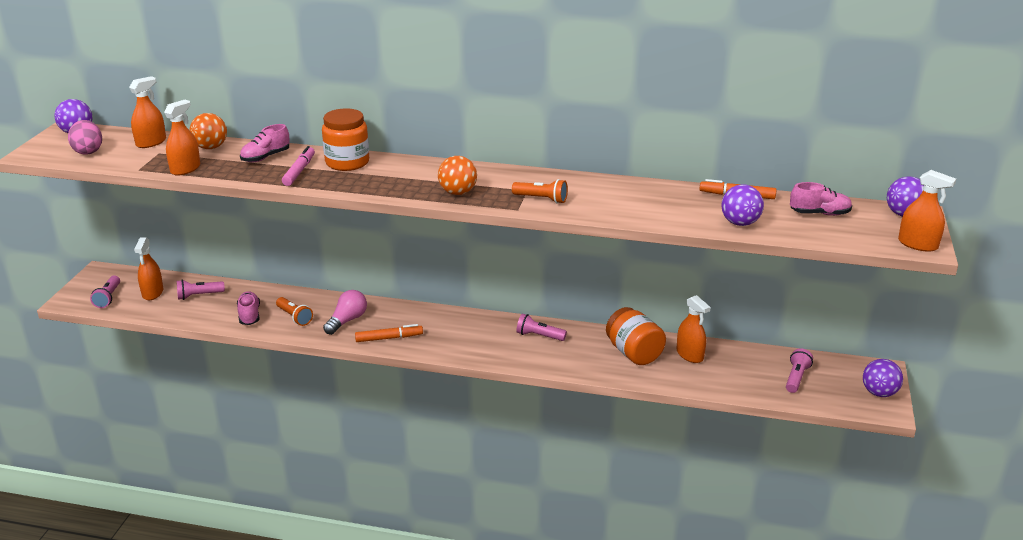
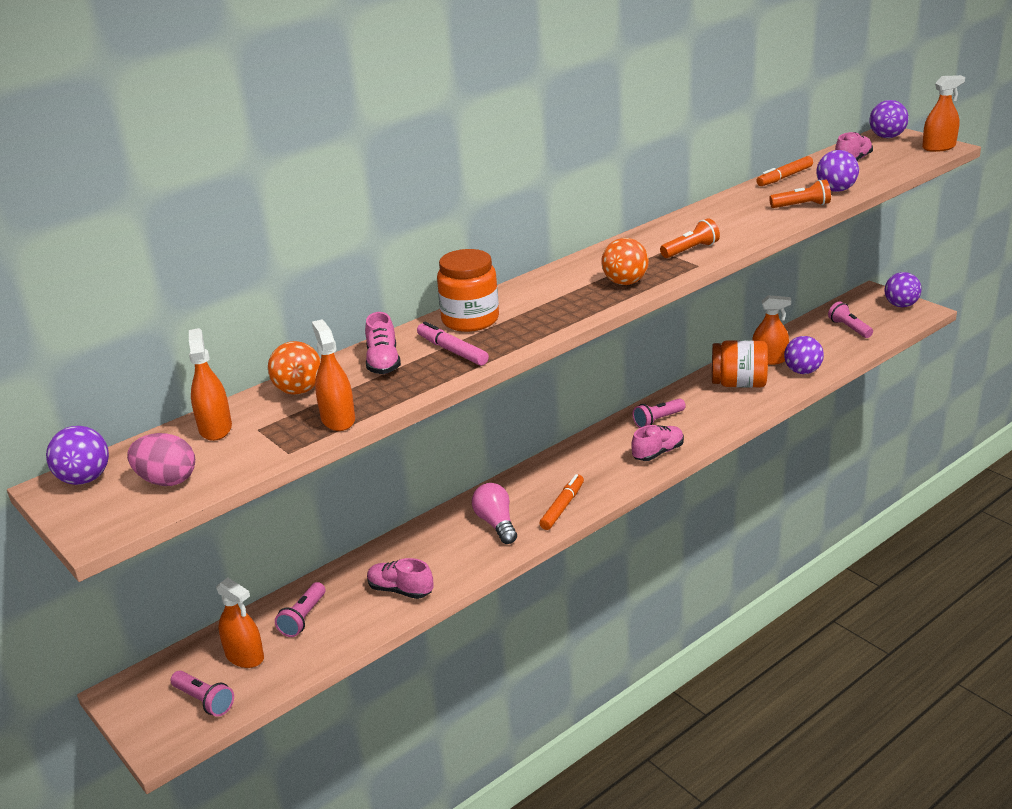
camera: 50 degrees left, 0 degrees up
(294, 317) = (445, 558): orange flashlight -> orange flashlight (802, 206)
(495, 351) = (658, 452): none -> pink shoe
(691, 377) = (802, 371): none -> purple ball

